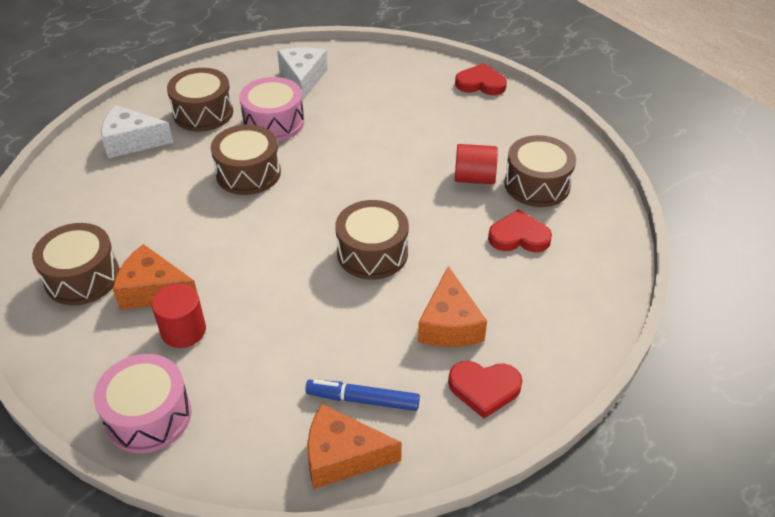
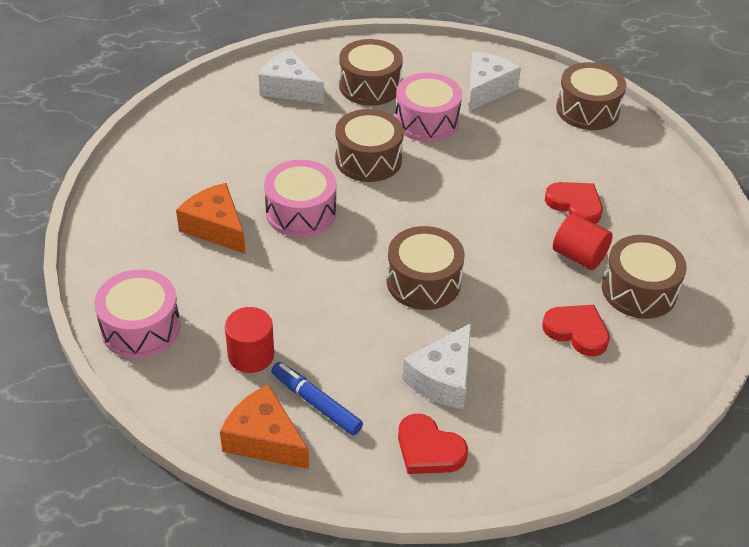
camera: 30 degrees right, 0 degrees up
(82, 277) = (169, 191): brown drum -> brown drum (587, 110)
(183, 330) = (215, 272): red cylinder -> red cylinder (251, 355)
(223, 242) = (301, 212): none -> pink drum
(449, 324) = (443, 378): orange cheese -> white cheese
(480, 83) = (665, 164): red heart -> red heart (575, 205)

